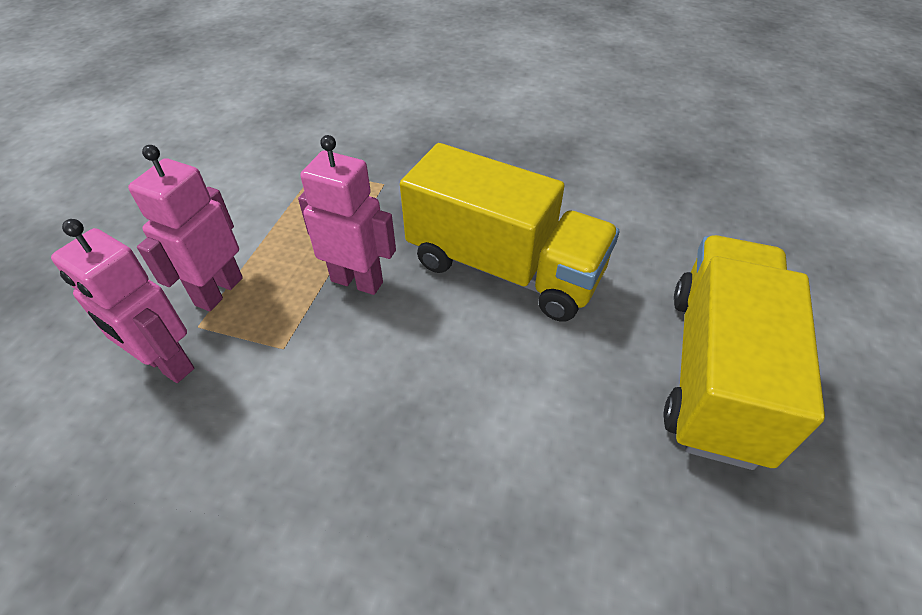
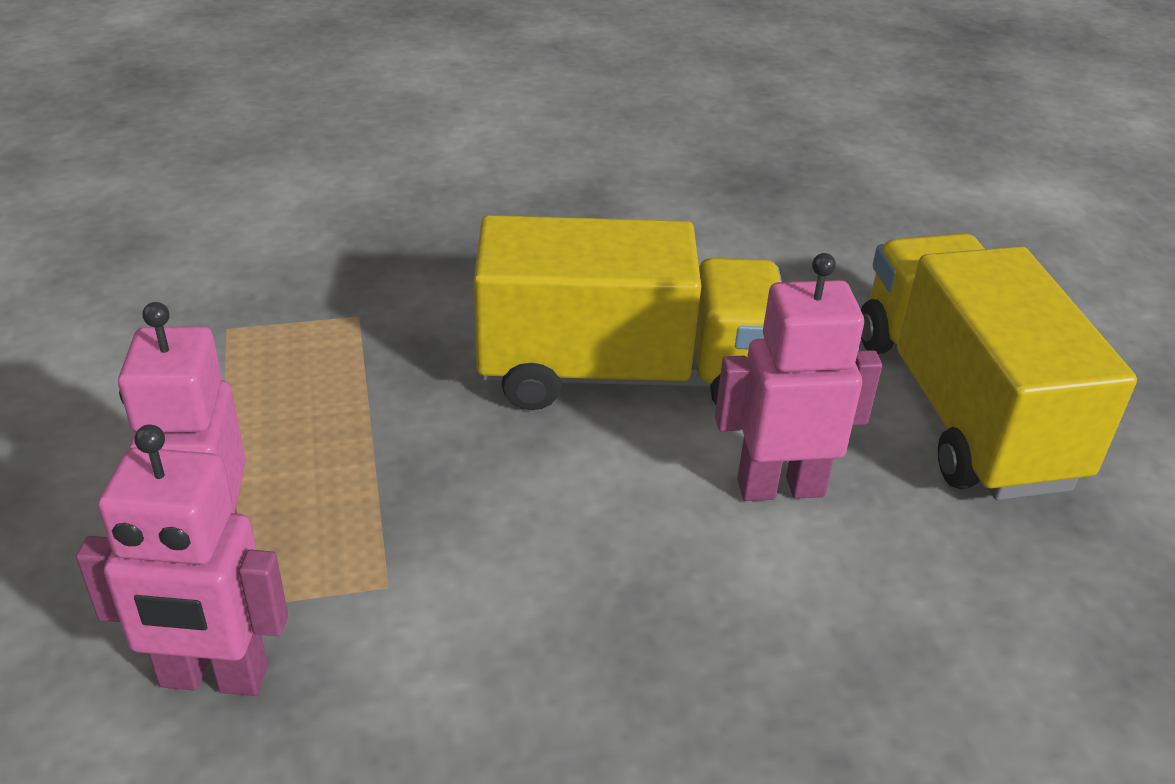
camera: 30 degrees left, 10 degrees down
(357, 281) = (429, 459): pink robot -> pink robot (780, 487)

